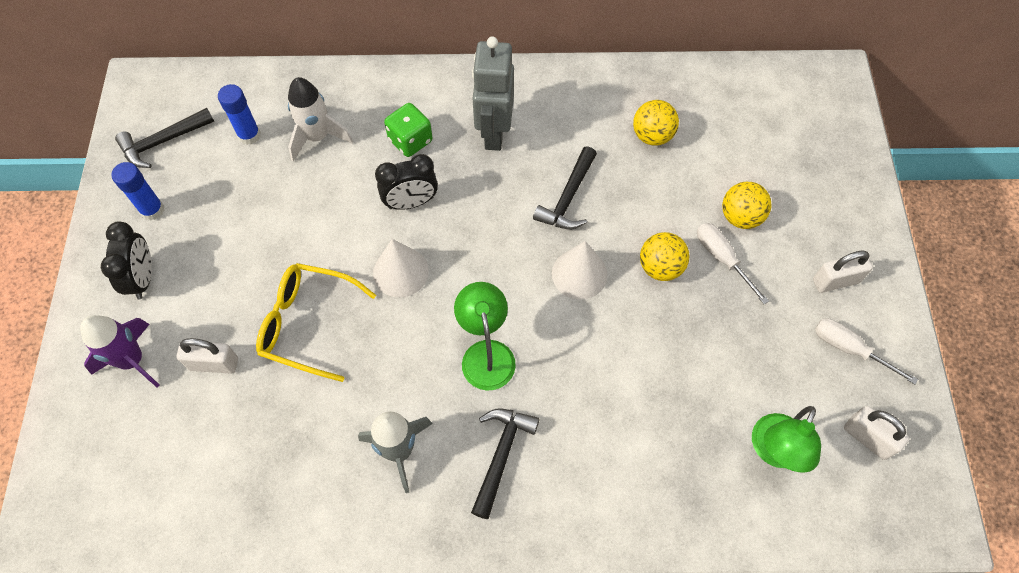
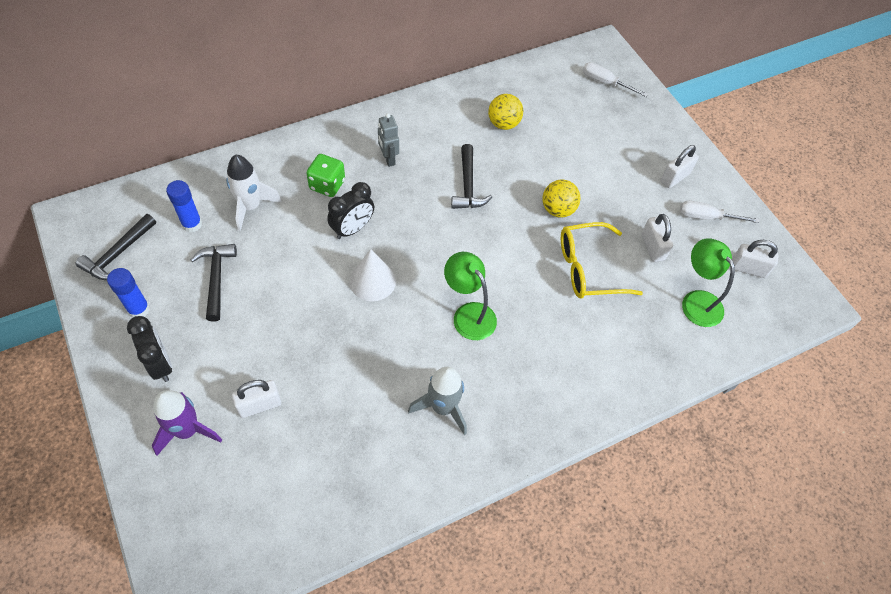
camera: 30 degrees left, 5 degrees down
(307, 324) = (319, 346): yellow glasses -> yellow glasses (588, 269)
(494, 133) = (388, 159): grey robot -> grey robot, size x0.57
(501, 455) = (519, 379): black hammer -> black hammer (216, 279)
(579, 274) = (504, 234): white cone -> none
(722, 258) = (595, 189): white screwdriver -> white screwdriver (605, 83)
(740, 217) = (592, 157): yellow ball -> none
(754, 360) = (652, 247): none -> white padlock
(774, 452) = (697, 301): green lamp -> green lamp turned 150 degrees clockwise

